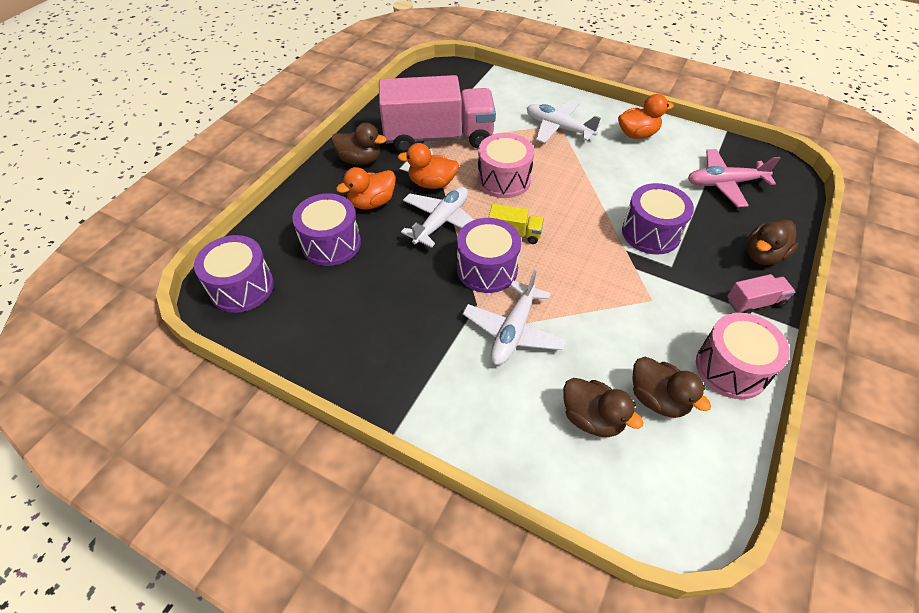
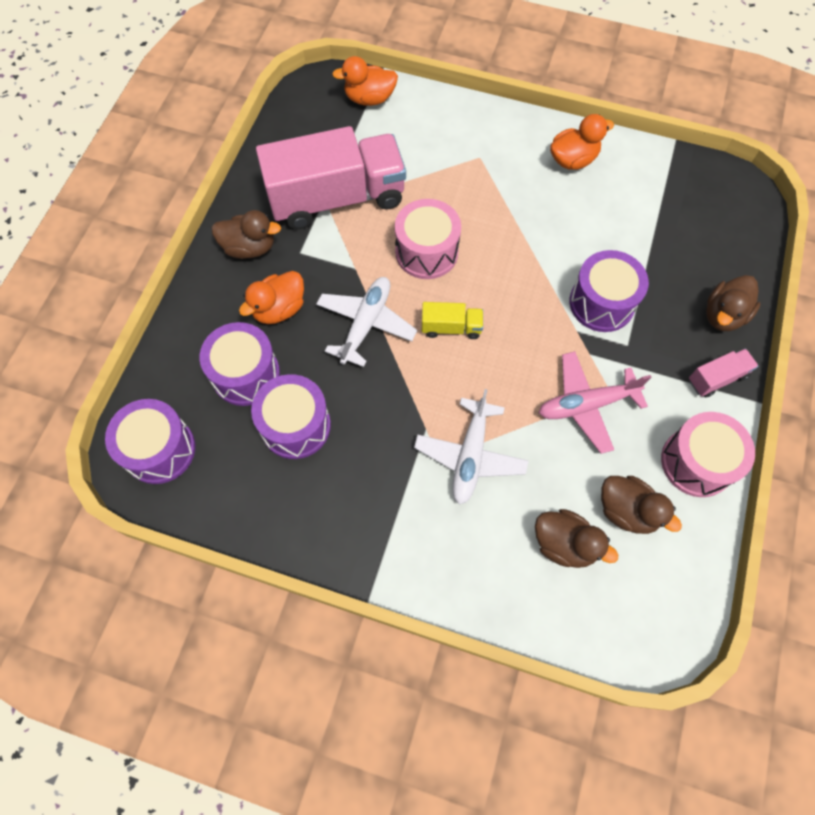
camera: 10 degrees left, 15 degrees up
(432, 183) = (343, 270): orange duck -> orange duck (369, 98)
(487, 269) = (429, 381): purple drum -> purple drum (295, 425)
(558, 128) = (479, 163): white plane -> none
(724, 183) = (677, 220): pink plane -> pink plane (586, 405)

